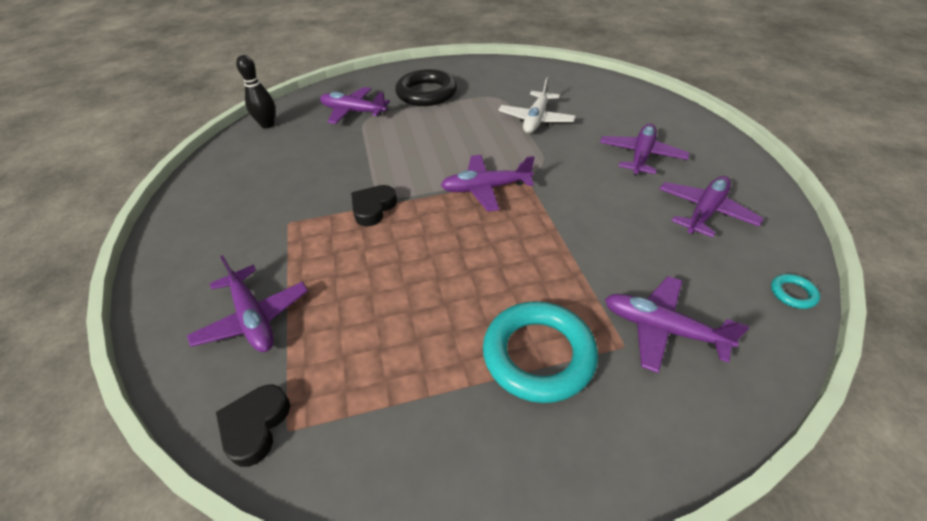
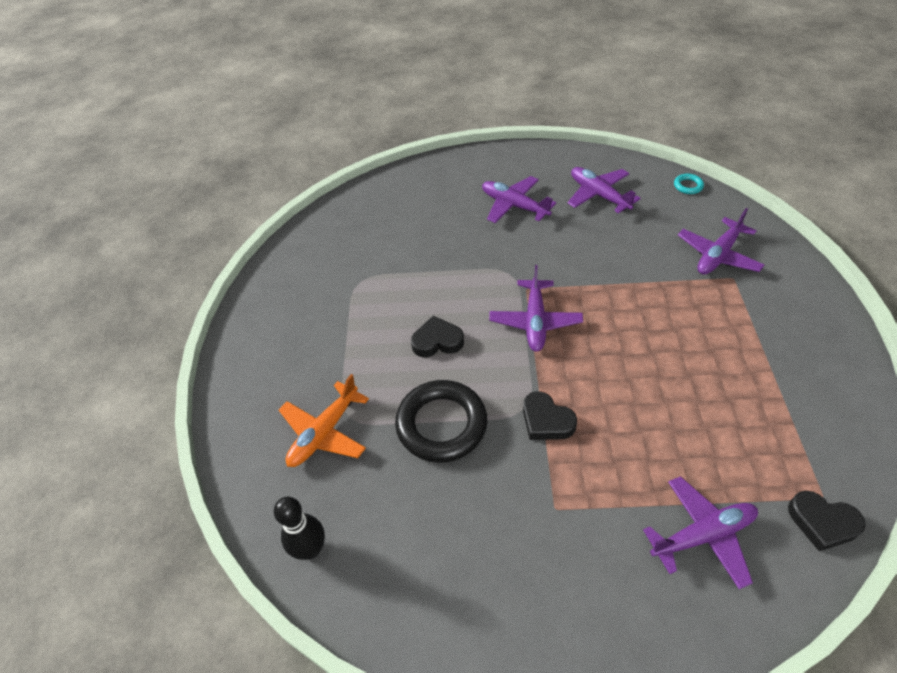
camera: 75 degrees left, 5 degrees up
(353, 112) = (324, 433): purple plane -> orange plane
(426, 93) = (315, 346): black ring -> black ring (441, 424)
(446, 141) = (437, 341): none -> black heart
(536, 120) = (424, 259): white plane -> none
(538, 355) = (742, 325): turquoise ring -> none

